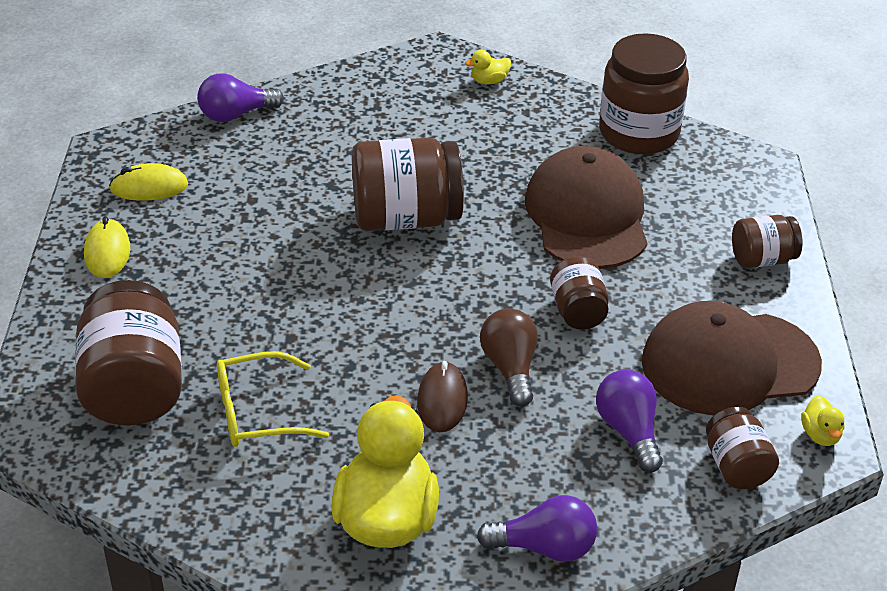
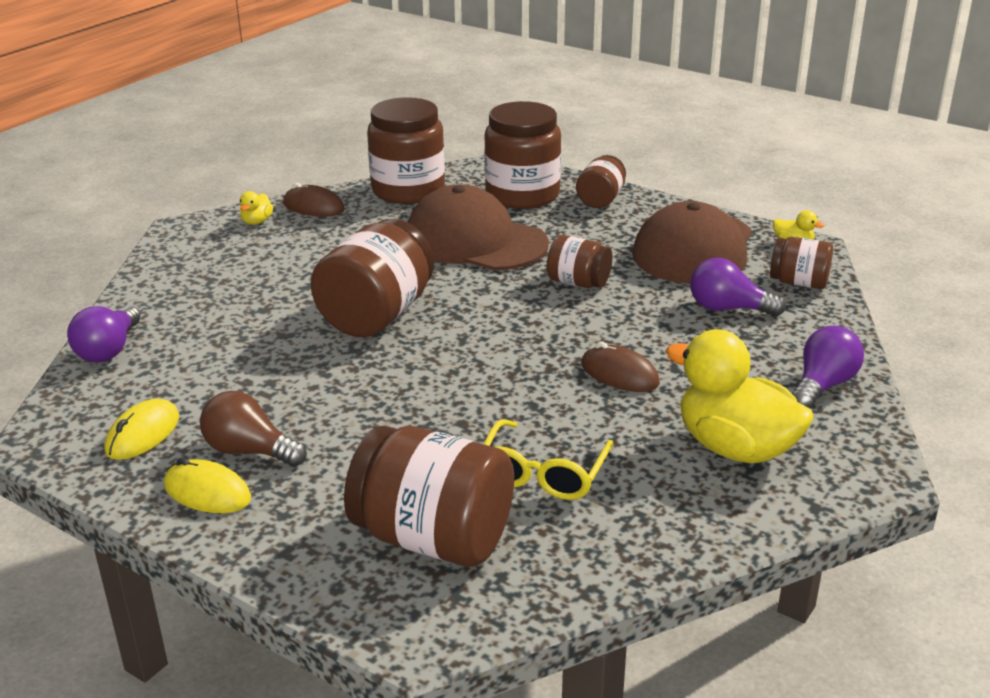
camera: 55 degrees left, 10 degrees down
(510, 368) = (612, 332): brown light bulb -> brown light bulb (249, 451)
(547, 97) = (313, 207): none -> brown mouse
(711, 205) = (522, 195): none -> brown jar

